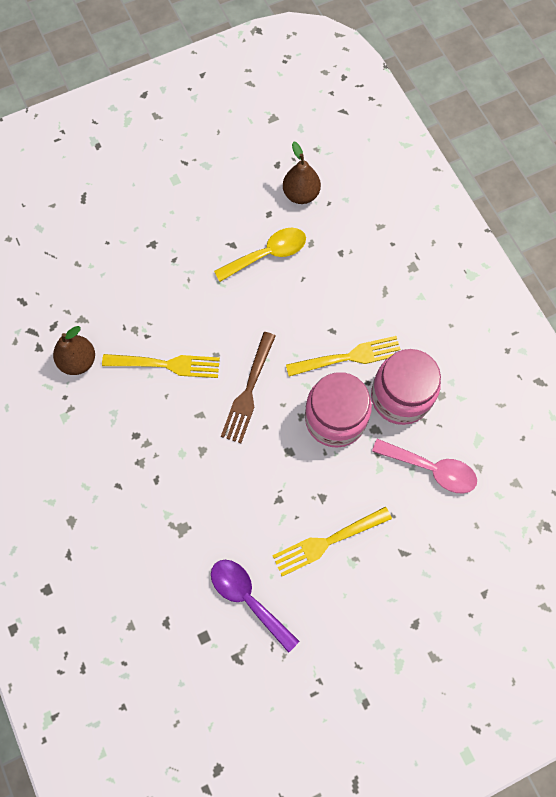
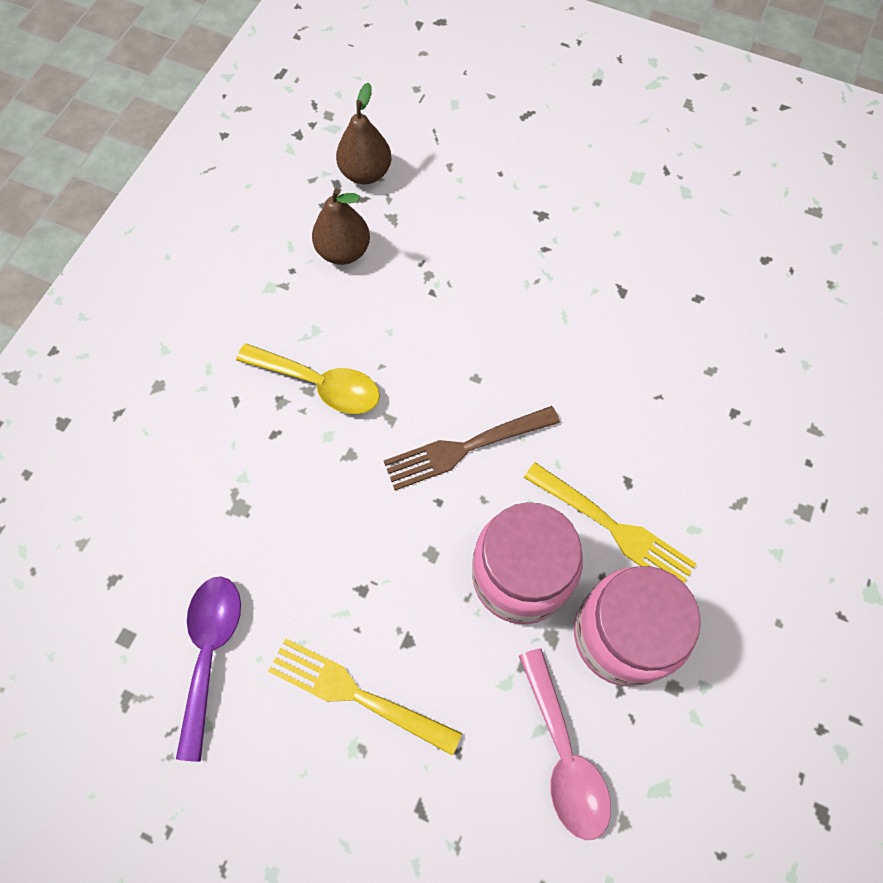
camera: 50 degrees right, 5 degrees down
(165, 365) = (416, 337): yellow fork -> none
(267, 254) = (648, 335): yellow spoon -> yellow spoon (319, 384)
(301, 194) = (758, 312): brown pear -> brown pear (366, 173)

